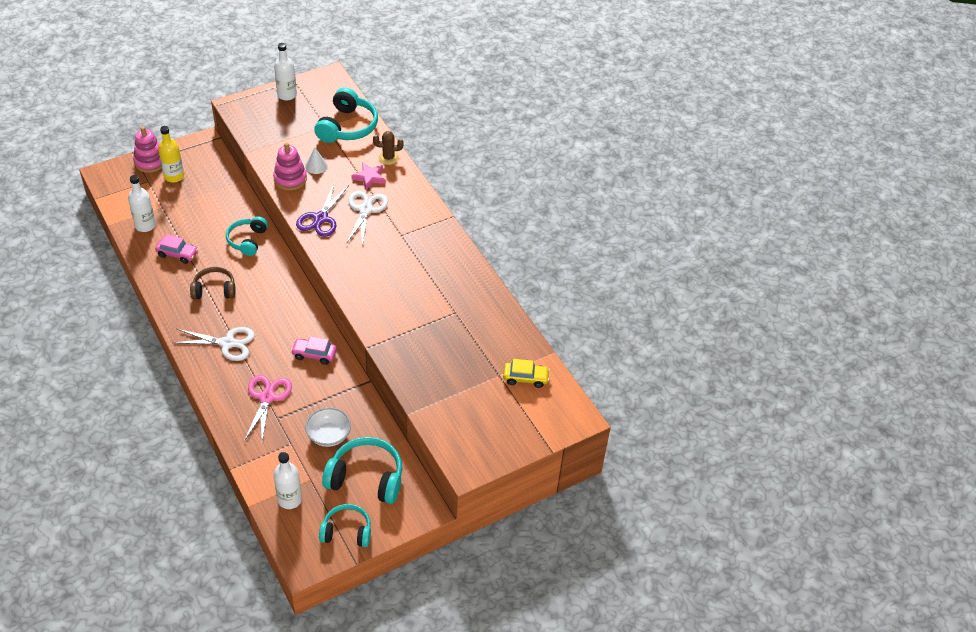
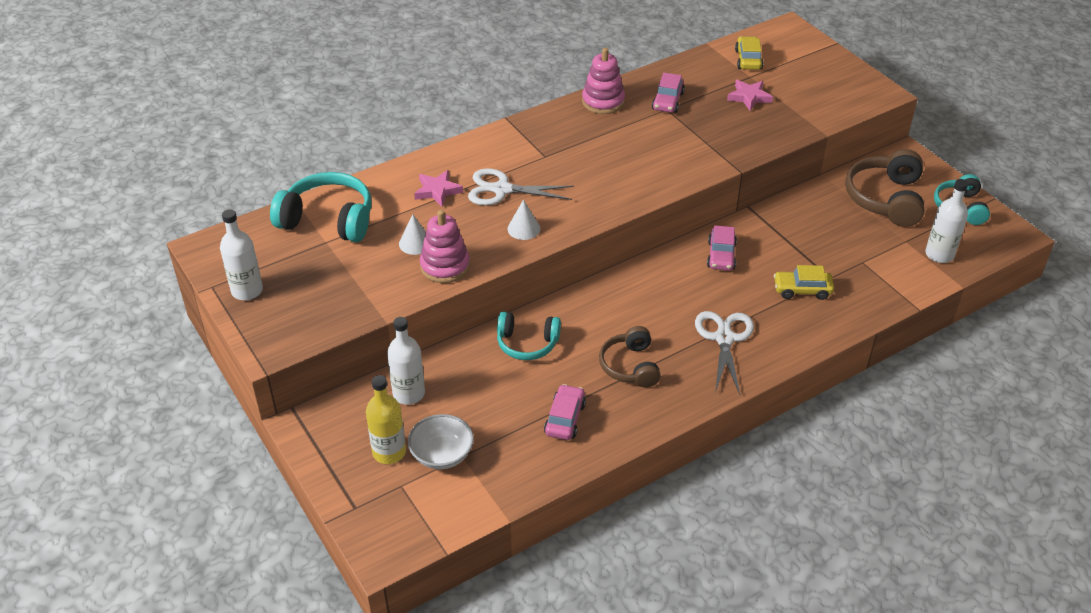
camera: 90 degrees left, 5 degrees down
(145, 225) = (507, 469): white bottle -> white bottle (409, 394)
(150, 162) = (352, 491): pink stacking toy -> pink stacking toy (603, 102)
(267, 397) = (802, 290): pink scissors -> yellow car
(321, 218) = (523, 228): purple scissors -> white cone
(329, 435) = (839, 232): white bowl -> white bowl (442, 454)
(366, 478) = (885, 199): turquoise headphones -> brown headphones
(388, 158) = (396, 176): brown cactus -> none
(466, 314) = (668, 101): none -> pink car
(467, 369) = (749, 97): none -> pink star

